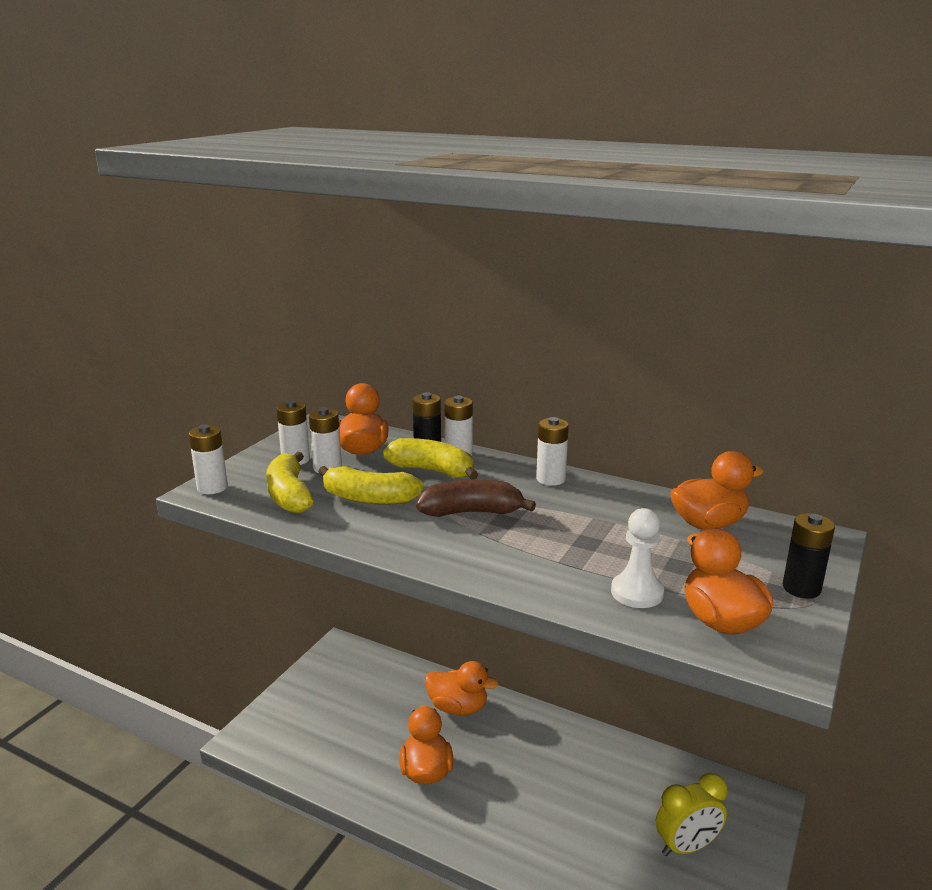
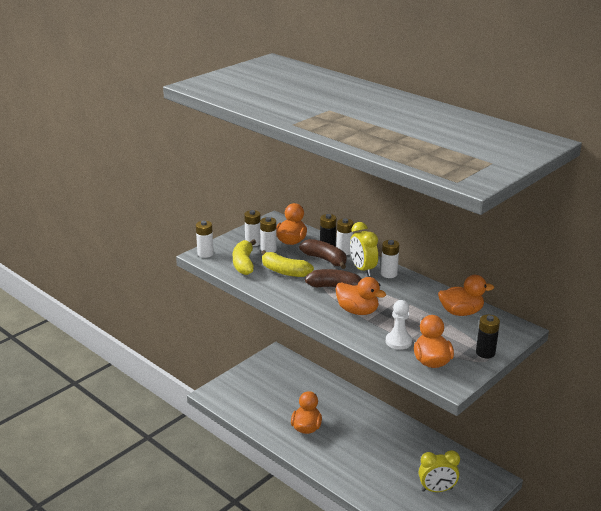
camera: 15 degrees right, 5 degrees up
(432, 470) = (325, 259): yellow banana -> brown banana
(458, 707) = (335, 398): orange duck -> orange duck (357, 311)
(503, 478) = (362, 269): none -> yellow clock

